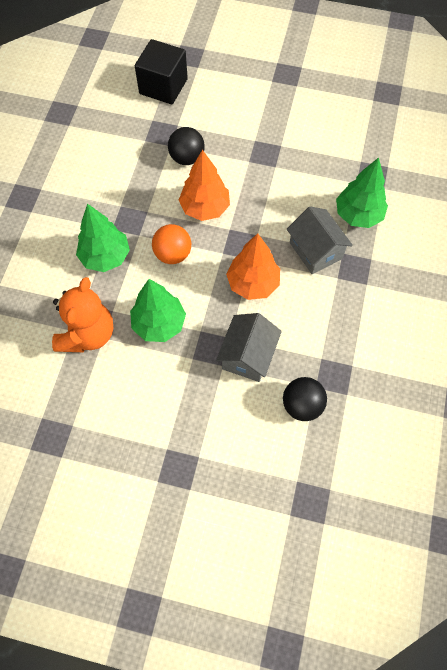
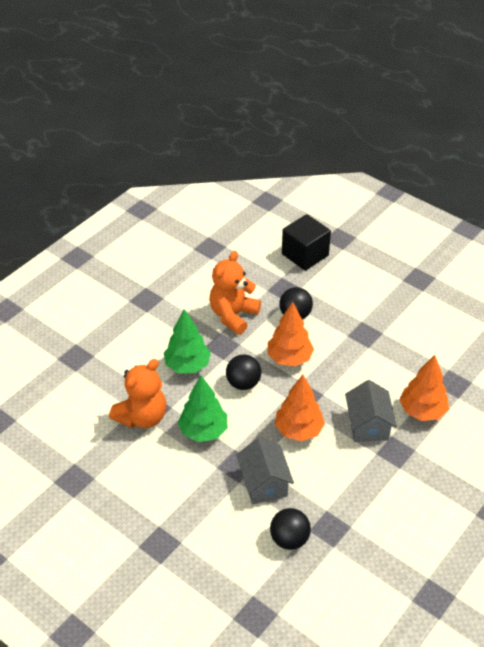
camera: 25 degrees right, 20 degrees down
(124, 182) = (233, 315): none -> orange teddy bear
(173, 254) = (243, 383): orange ball -> black ball
(248, 355) = (264, 483): grey house -> grey house turned 60 degrees counterclockwise
(358, 215) = (422, 411): green tree -> orange tree

